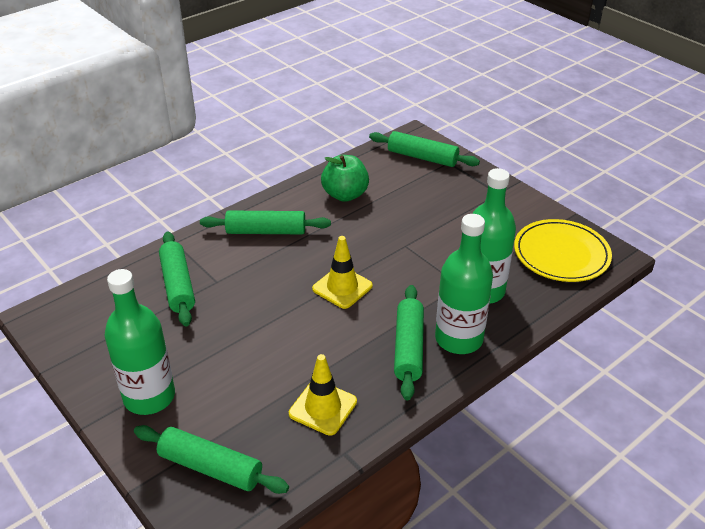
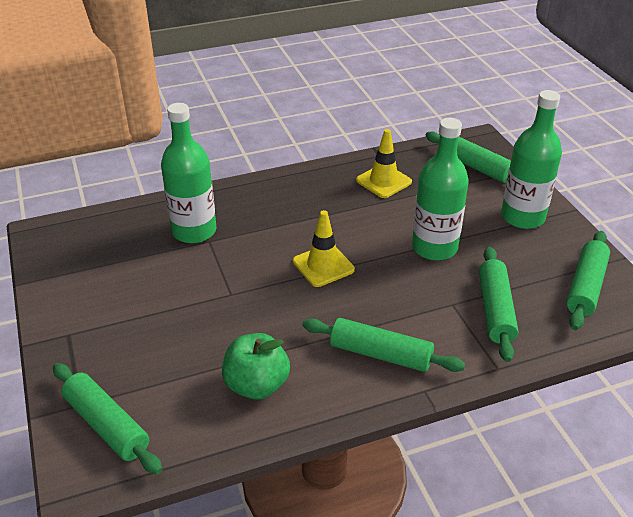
camera: 160 degrees left, 0 degrees up
(408, 348) = (294, 203): green rolling pin -> green rolling pin (585, 287)
(459, 339) = (248, 200): green bottle -> green bottle (434, 247)
(561, 254) = (86, 245): yellow plate -> none

